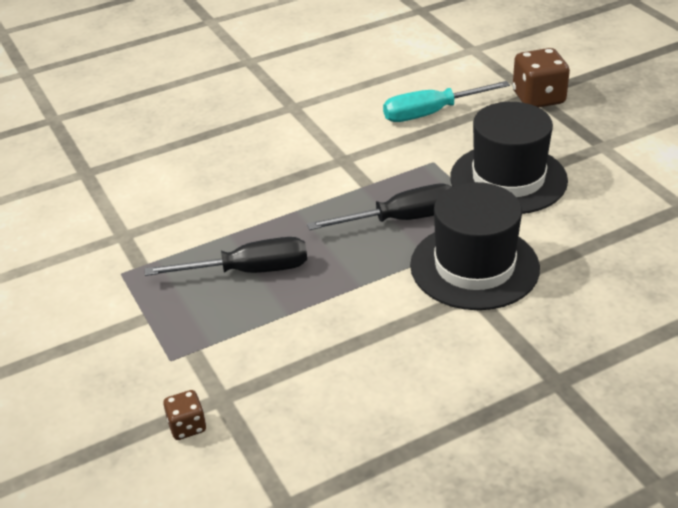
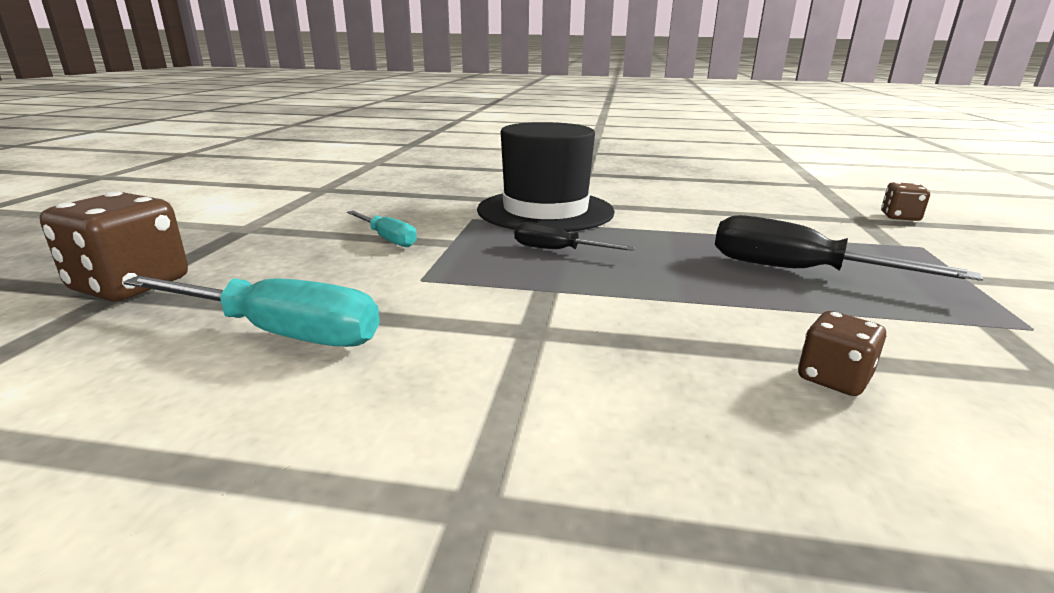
camera: 145 degrees left, 15 degrees down
(212, 191) = (833, 378): none -> brown dice
(401, 219) = (557, 250): black screwdriver -> black screwdriver, size x0.58
(508, 179) = (387, 239): black hat -> turquoise screwdriver

